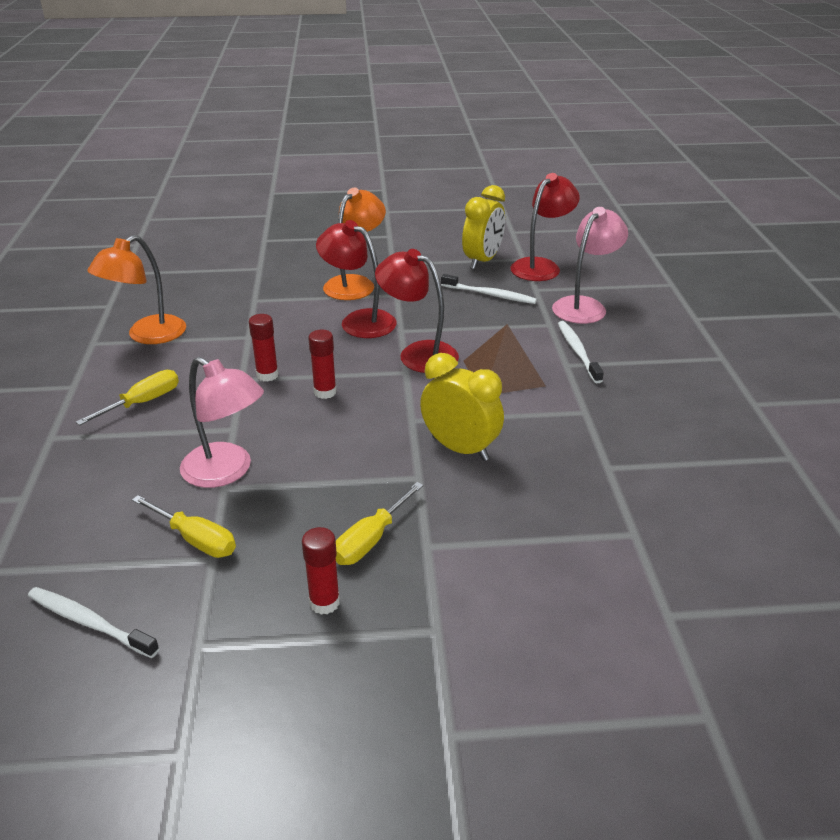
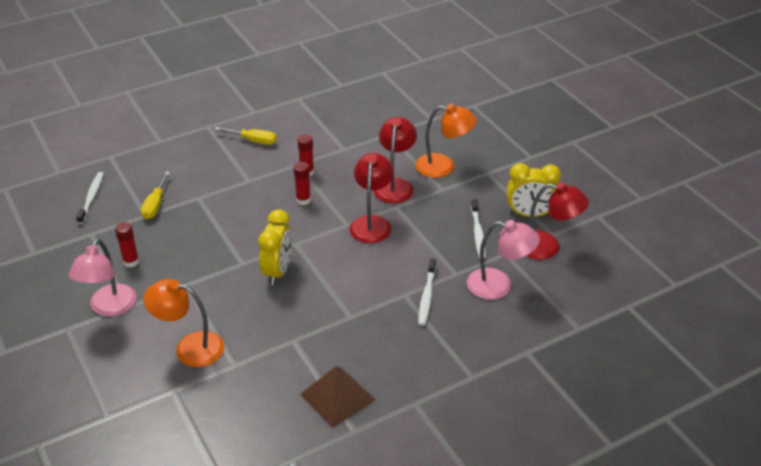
camera: 65 degrees right, 5 degrees up
(147, 336) = (318, 113): orange lamp -> orange lamp (189, 347)
(227, 472) = (210, 193): pink lamp -> pink lamp (109, 308)
(371, 539) = (182, 262): yellow screwdriver -> none
(503, 373) = (373, 268): brown pyramid -> brown pyramid (337, 397)
(577, 351) = (427, 296): white toothbrush -> white toothbrush turned 135 degrees clockwise

